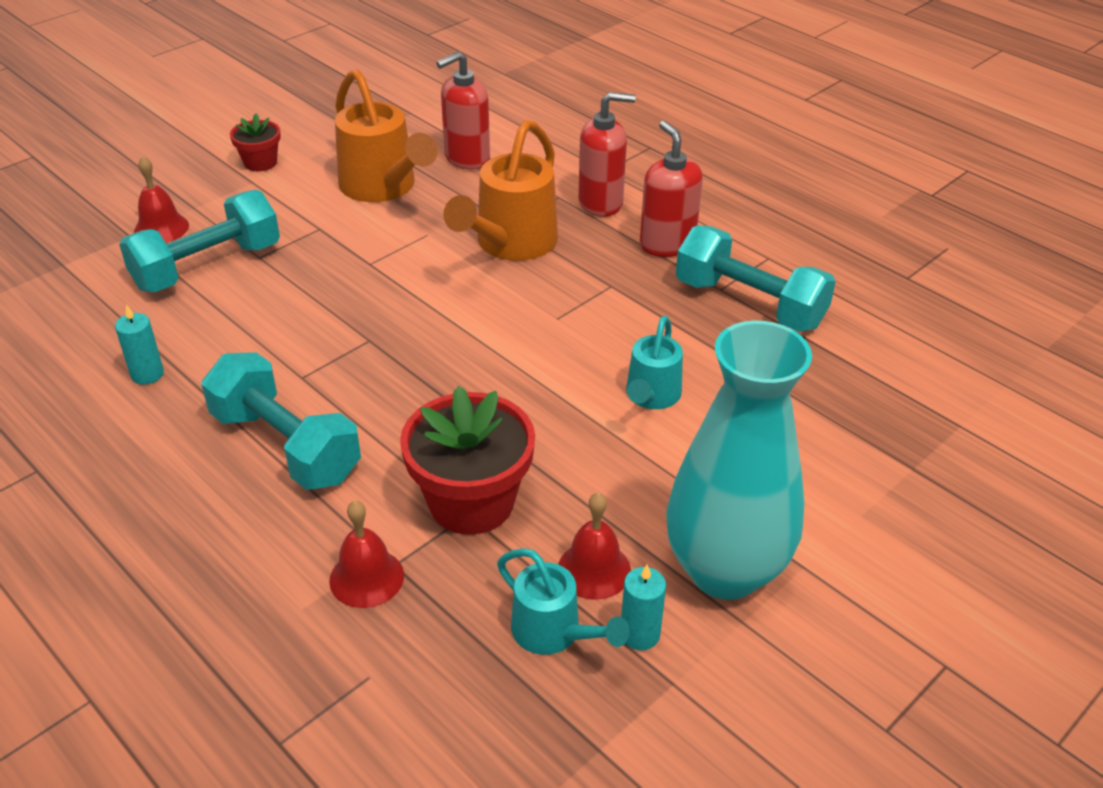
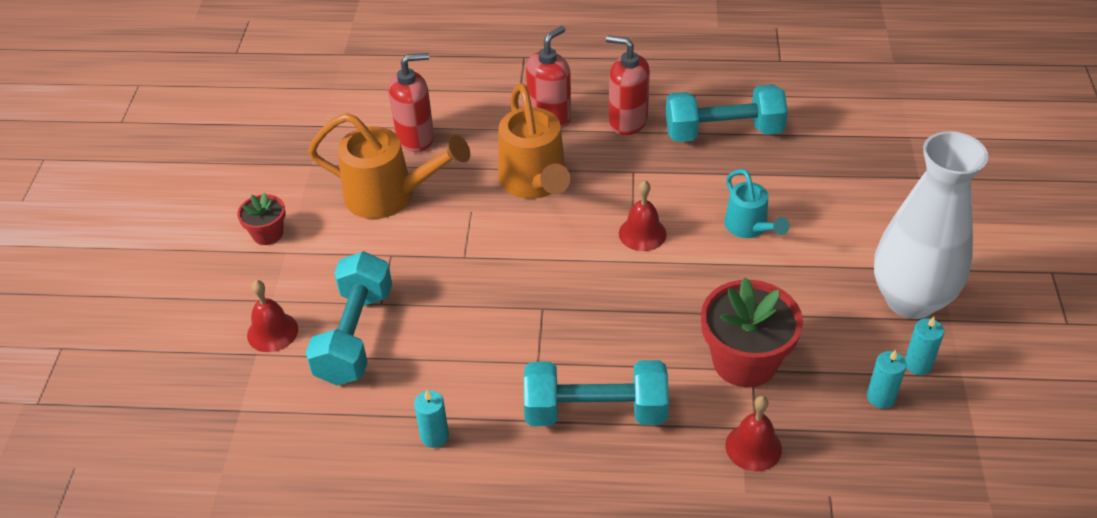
camera: 40 degrees left, 5 degrees up
(466, 158) = (416, 138): red soap dispenser -> red soap dispenser turned 120 degrees counterclockwise
(553, 633) = (880, 397): turquoise watering can -> turquoise candle
(594, 570) = (854, 348): red bell -> red bell (642, 233)
(725, 571) = (910, 300): turquoise vase -> white vase

